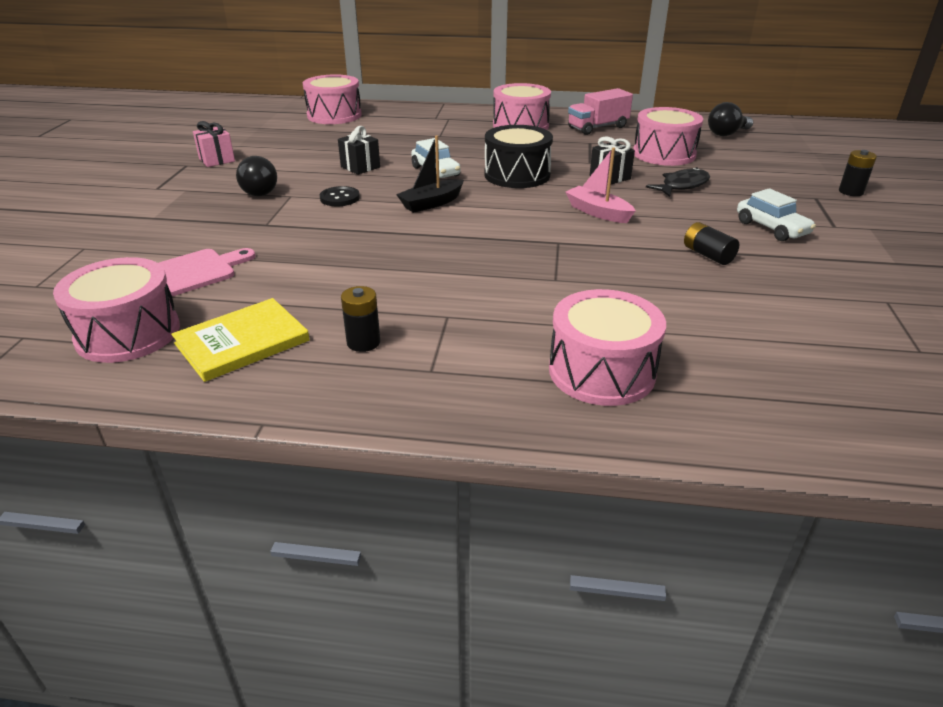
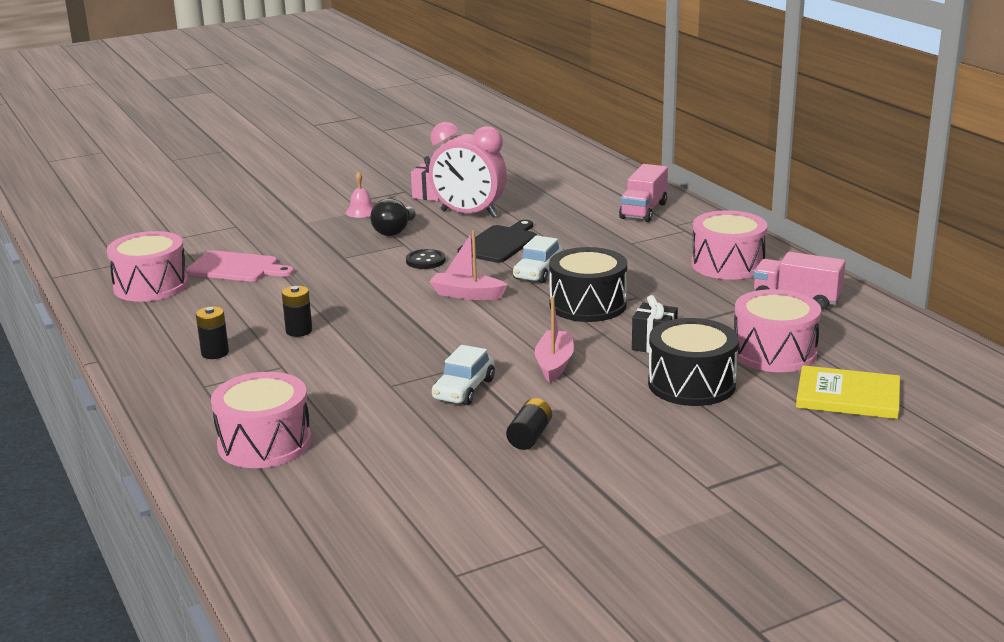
camera: 55 degrees right, 10 degrees down
(187, 190) = (361, 211): none -> pink bell
(242, 342) = (175, 319): yellow book -> yellow book (848, 396)
(284, 160) = (469, 214): none -> pink clock
(334, 115) = (602, 188): pink drum -> none
(360, 167) = (500, 243): black gift -> black cutting board
(396, 118) = (643, 211): none -> pink truck
(431, 203) = (467, 294): black boat -> pink boat
(682, 186) = (691, 384): black fish -> black drum
(726, 134) = (916, 369): black light bulb -> none
(771, 228) = (645, 454): white car -> white car (464, 389)
(851, 192) = (838, 480): black battery -> black battery (299, 331)

